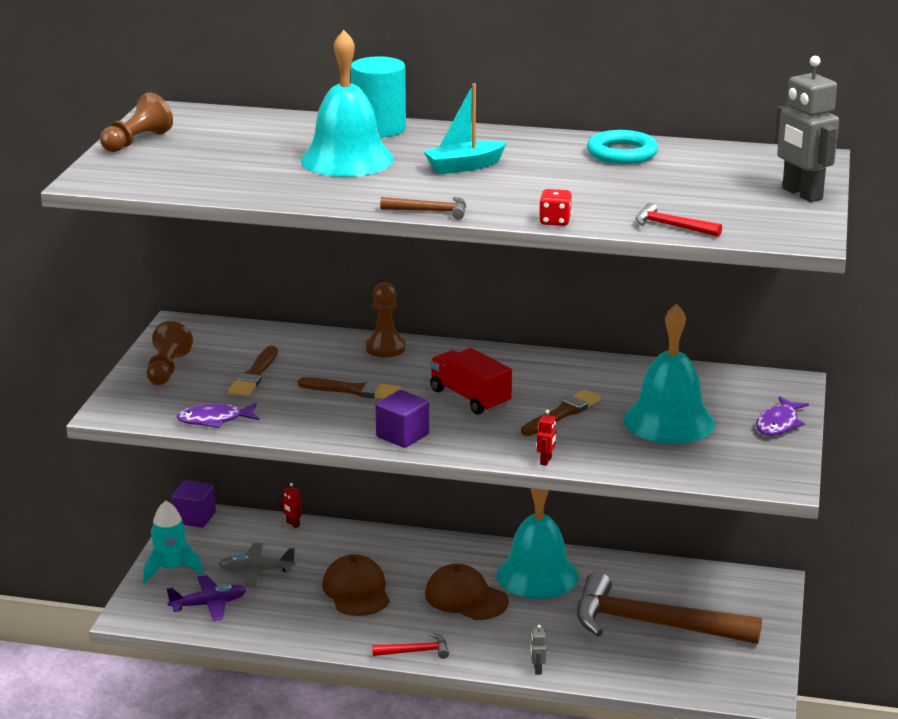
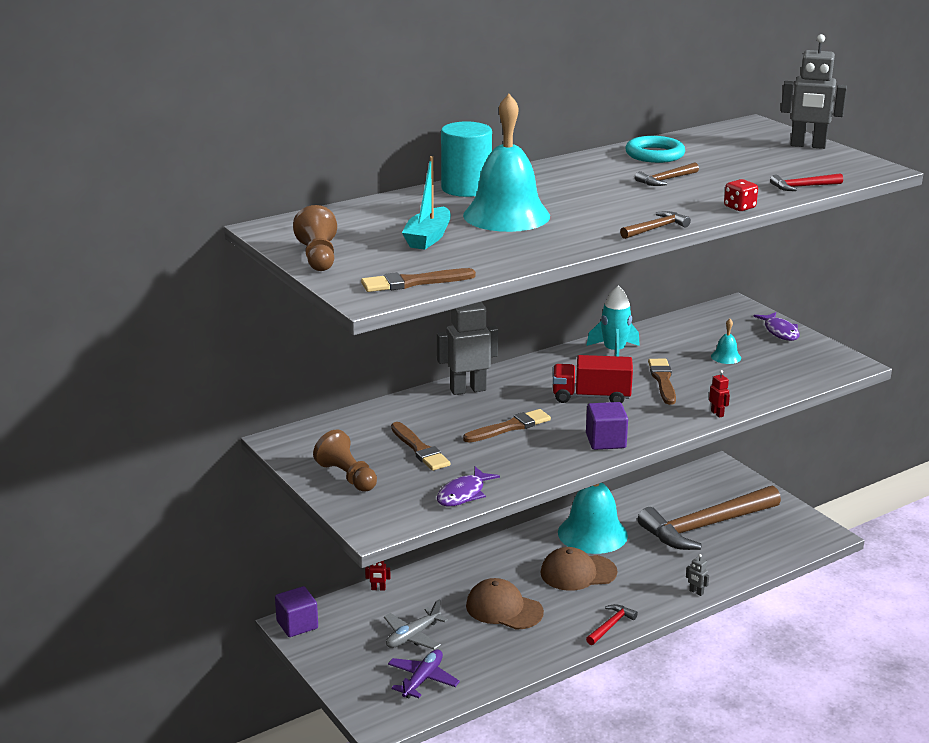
camera: 45 degrees left, 0 degrees up
(144, 182) = (413, 282): none -> brown brush
(171, 569) = (348, 671): turquoise rocket -> turquoise rocket (614, 352)
(385, 348) = (467, 390): brown pawn -> grey robot
(464, 166) = (591, 194): turquoise boat -> turquoise boat (428, 238)
(562, 177) = (666, 180): none -> brown hammer
(669, 421) = (726, 357): turquoise bell -> turquoise bell, size x0.41

